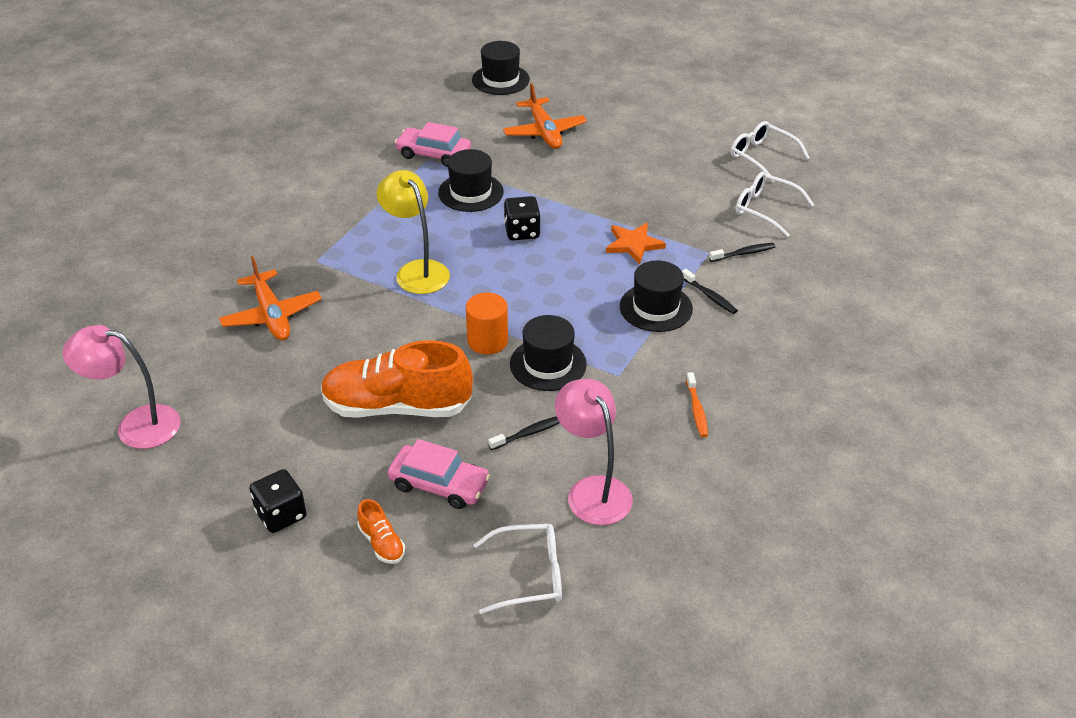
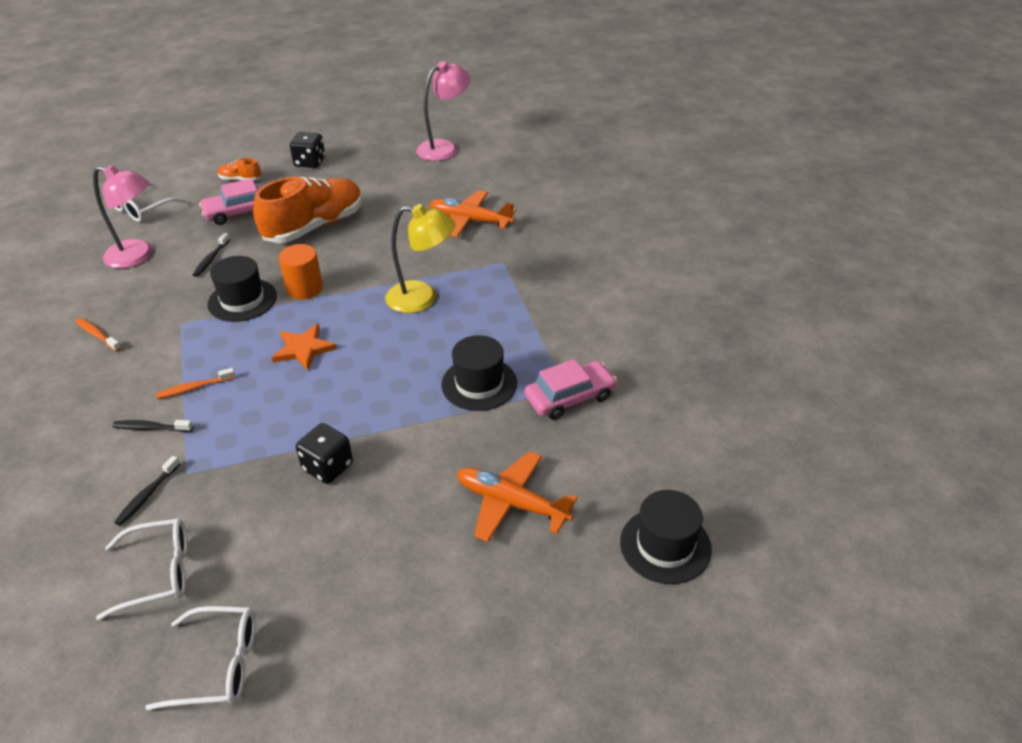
camera: 135 degrees right, 0 degrees up
(522, 232) = (385, 378): black dice -> black dice (328, 467)
(633, 244) = (270, 432): orange star -> orange star (303, 349)
(656, 308) = (194, 388): black hat -> orange toothbrush

